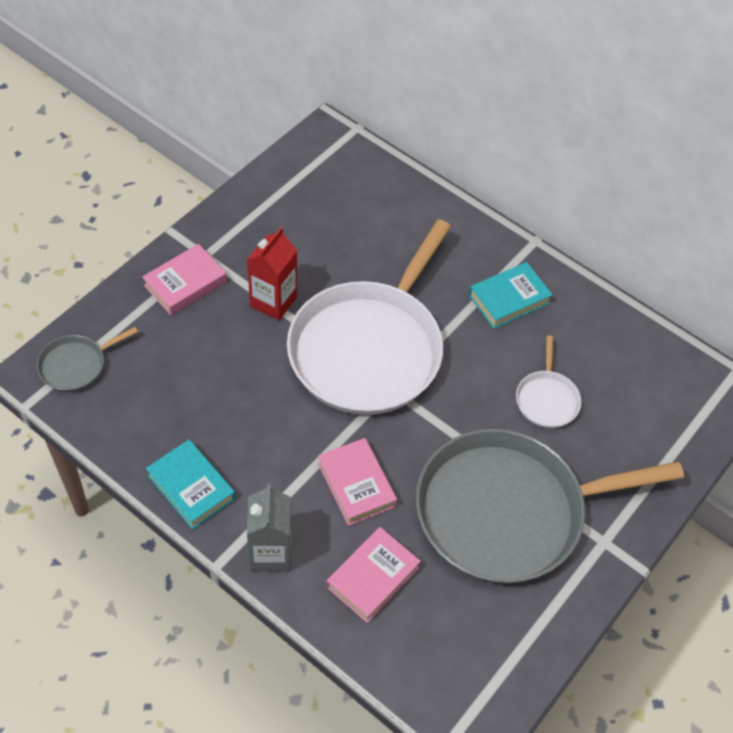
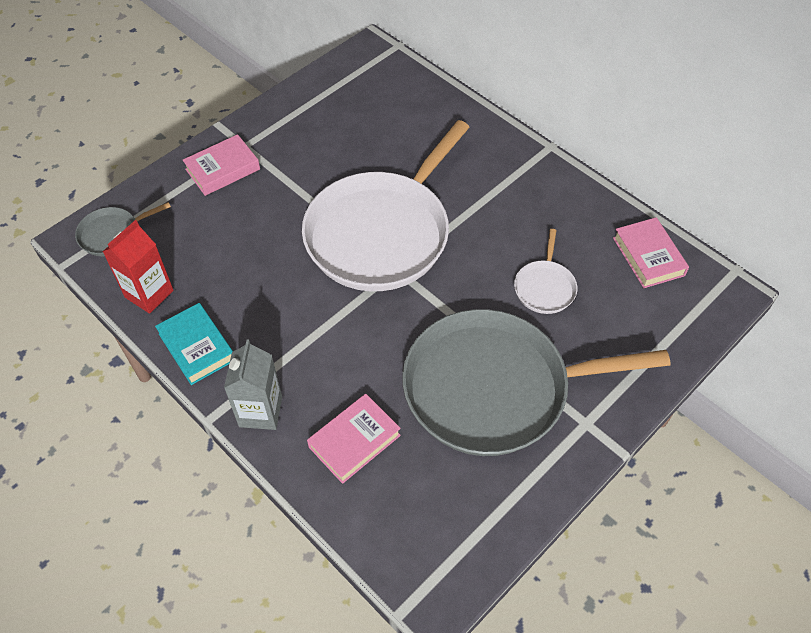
camera: 10 degrees right, 0 degrees up
(273, 302) = (299, 188): red carton -> red carton (149, 294)
(356, 485) = (351, 354): pink book -> pink book (648, 256)
(509, 299) = (519, 196): turquoise book -> none

